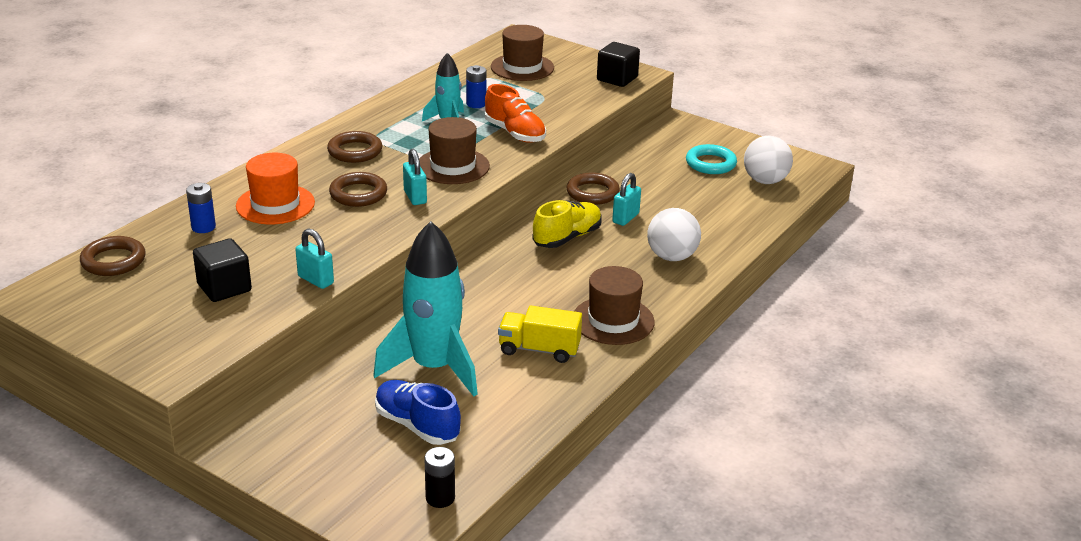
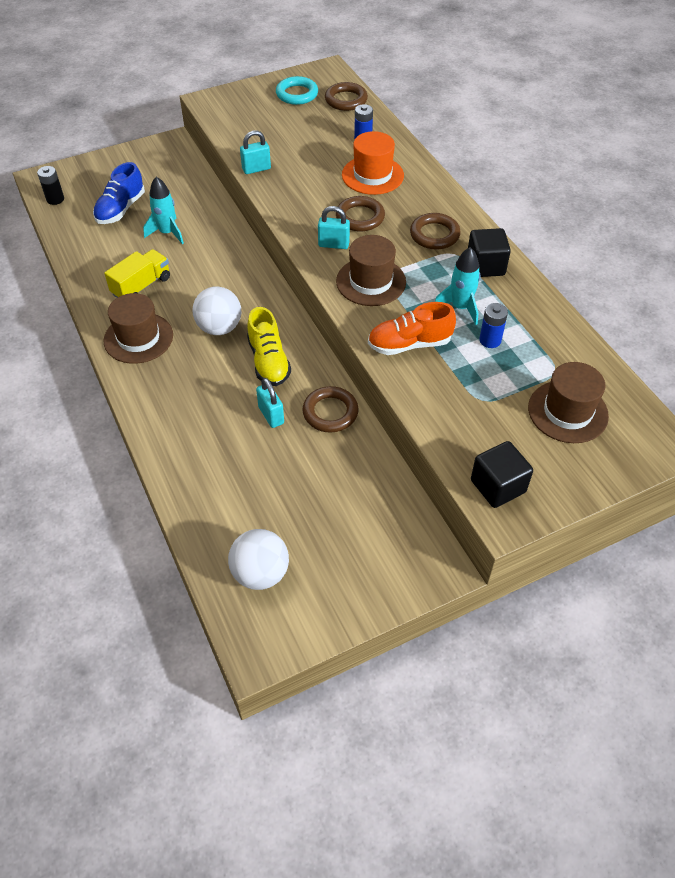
camera: 120 degrees right, 20 degrees up
(224, 288) = (278, 133): black cube -> black cube (485, 266)
(417, 425) = (121, 209): blue shoe -> blue shoe turned 135 degrees clockwise
(434, 367) = (167, 233): turquoise rocket -> turquoise rocket, size x0.55
(672, 257) = (188, 416): white ball -> white ball (219, 328)
(710, 163) = (327, 543): turquoise ring -> turquoise ring (297, 94)

